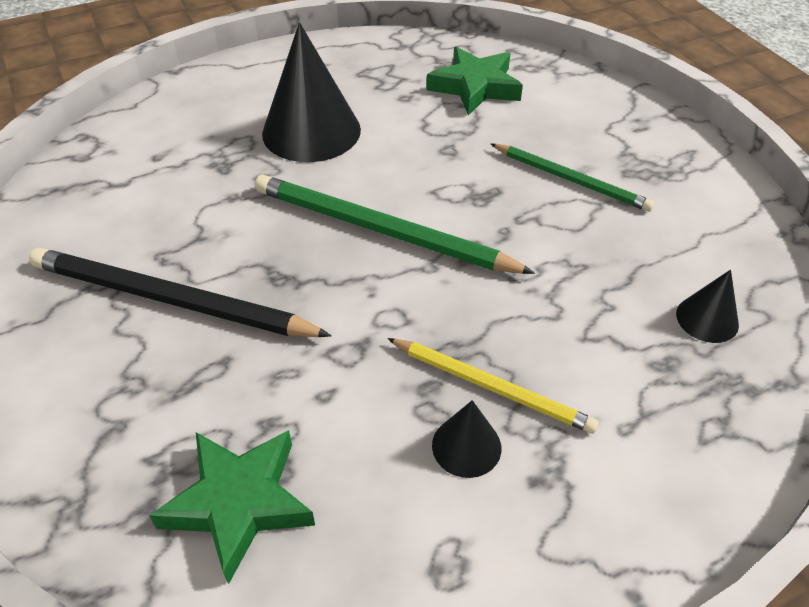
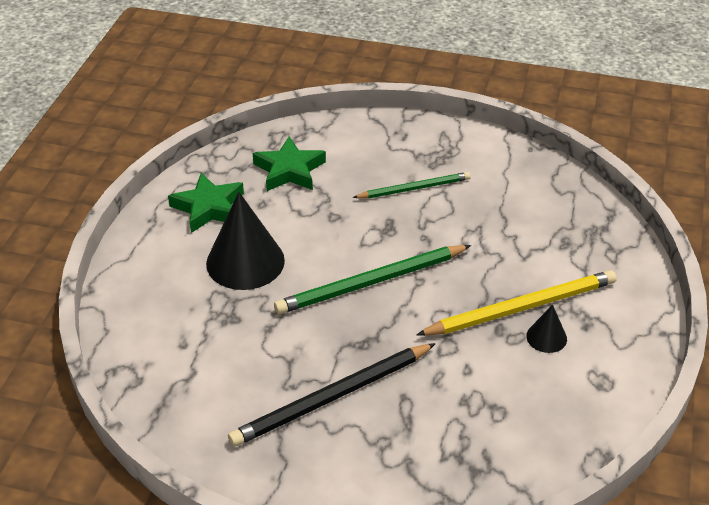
camera: 50 degrees left, 5 degrees down
(239, 503) = (504, 435): green star -> green star (209, 207)
(492, 387) = (521, 308): yellow pencil -> yellow pencil, size x1.60
(707, 319) = (554, 211): black cone -> none

